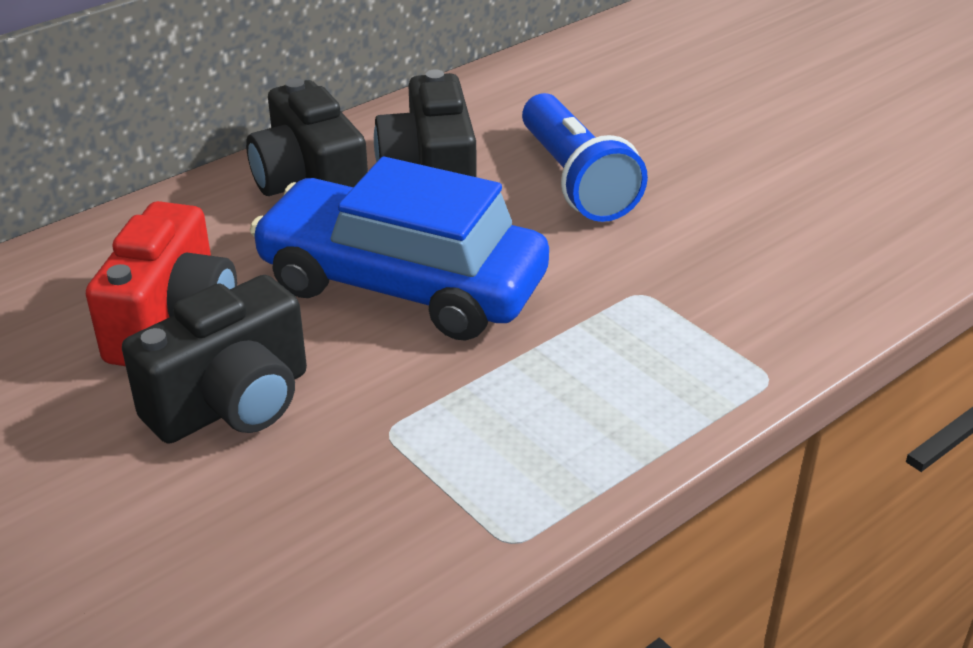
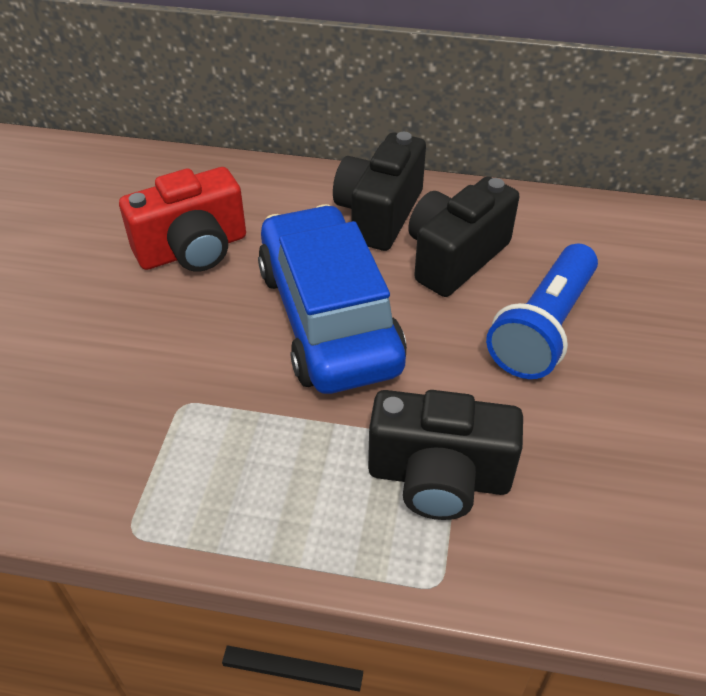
camera: 50 degrees right, 10 degrees up
(232, 403) = (147, 320): black camera -> black camera (439, 477)

